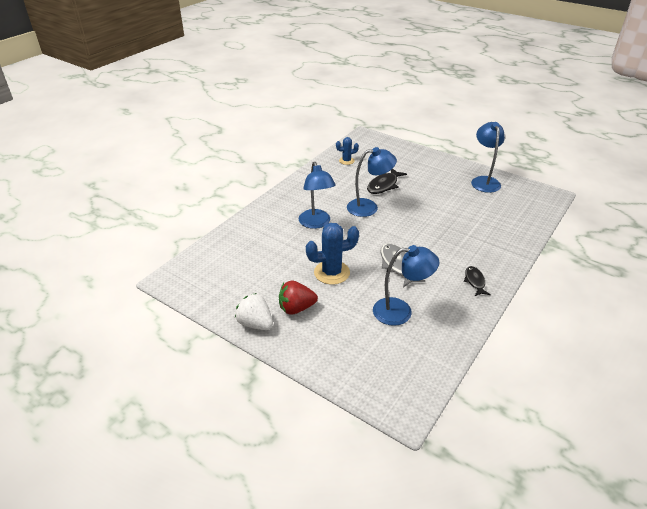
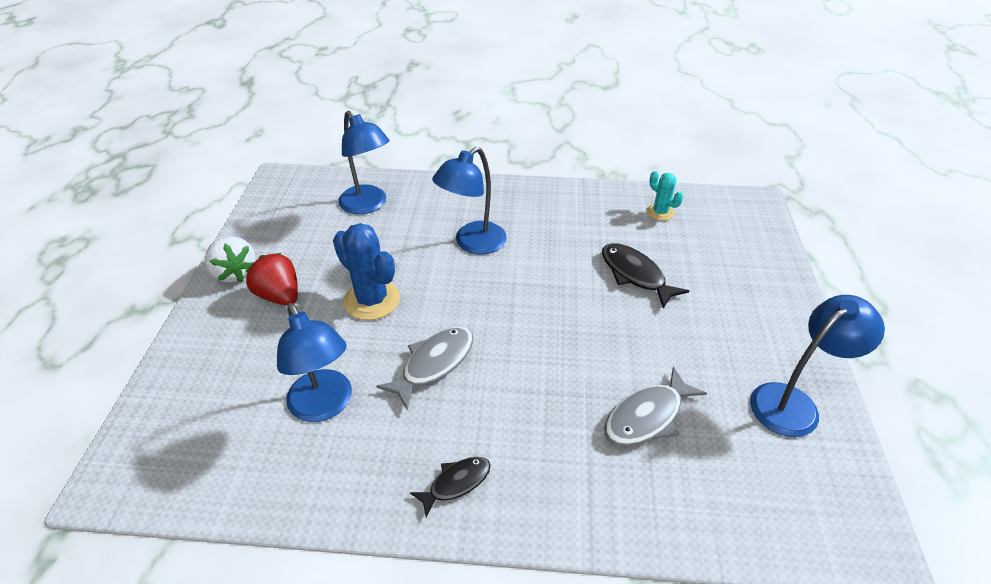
camera: 60 degrees right, 5 degrees up
(255, 323) = (235, 273): white strawberry -> white strawberry turned 135 degrees clockwise
(346, 161) = (660, 212): blue cactus -> turquoise cactus
(369, 207) = (559, 280): blue lamp -> blue lamp (368, 205)
(384, 185) = (635, 275): black fish -> black fish turned 45 degrees clockwise
(469, 217) = (647, 416): none -> grey fish

